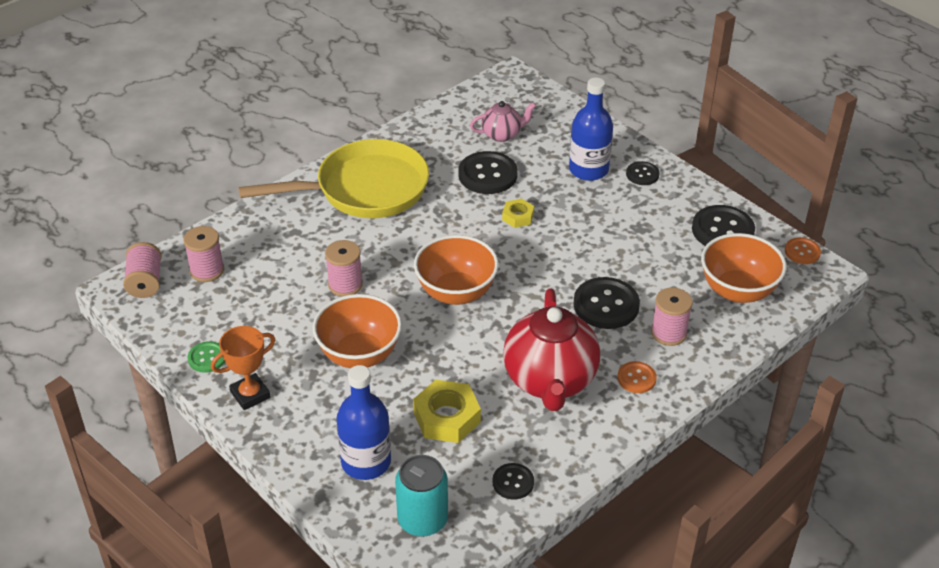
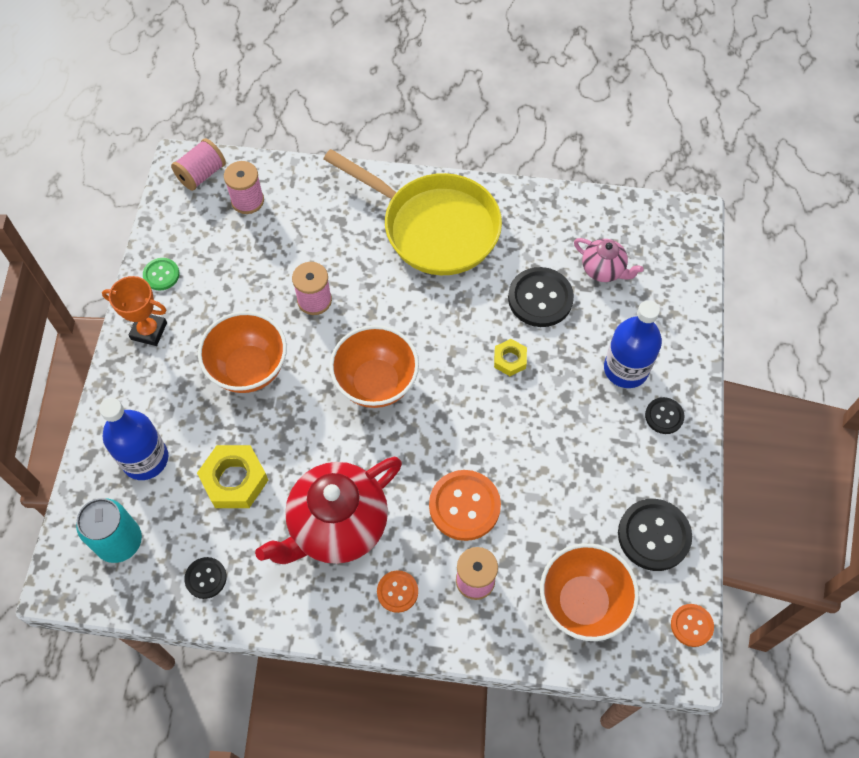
camera: 50 degrees right, 20 degrees up
(606, 305) = (464, 506): black button -> orange button

